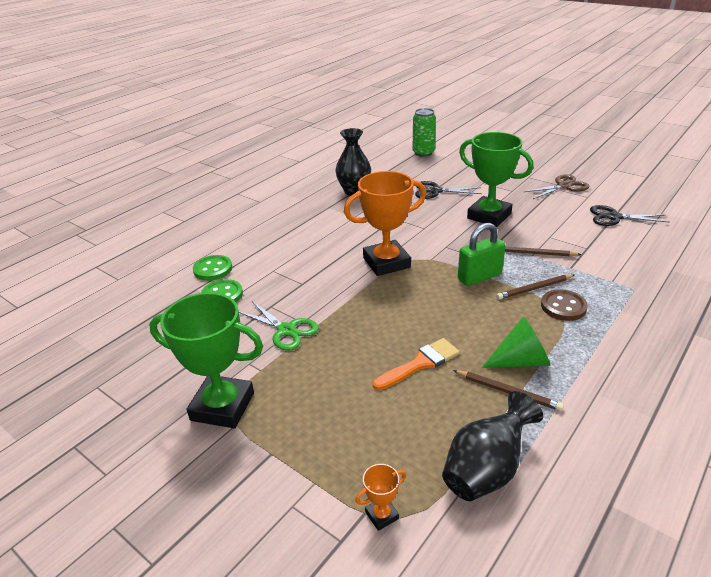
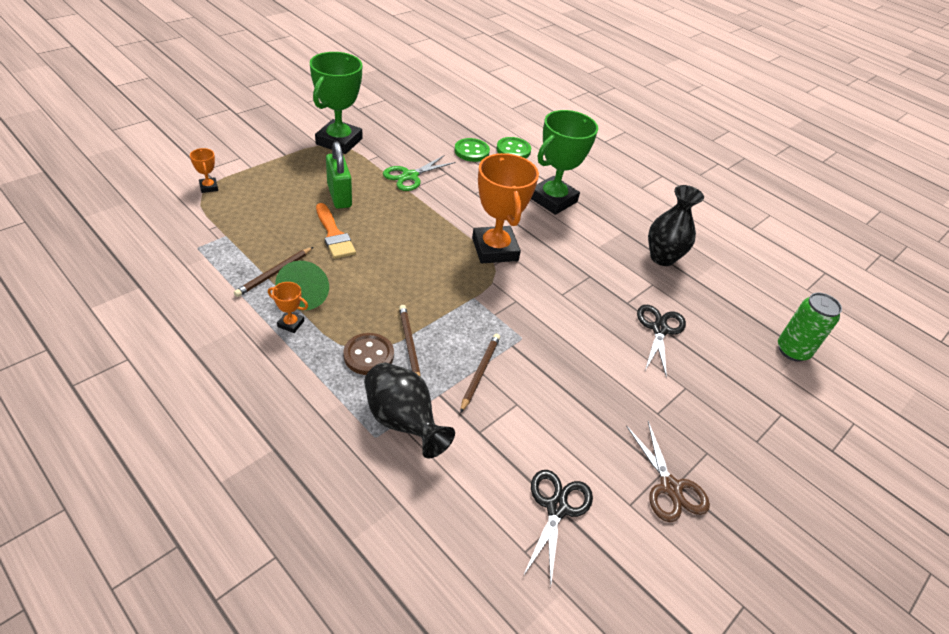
camera: 90 degrees right, 10 degrees up
(479, 277) = (446, 309): green padlock -> green padlock (339, 196)
(486, 470) = (209, 238): black vase -> black vase (403, 422)
(489, 216) = (582, 361): green trophy -> green trophy (553, 200)
(566, 360) = (291, 324): none -> orange trophy

